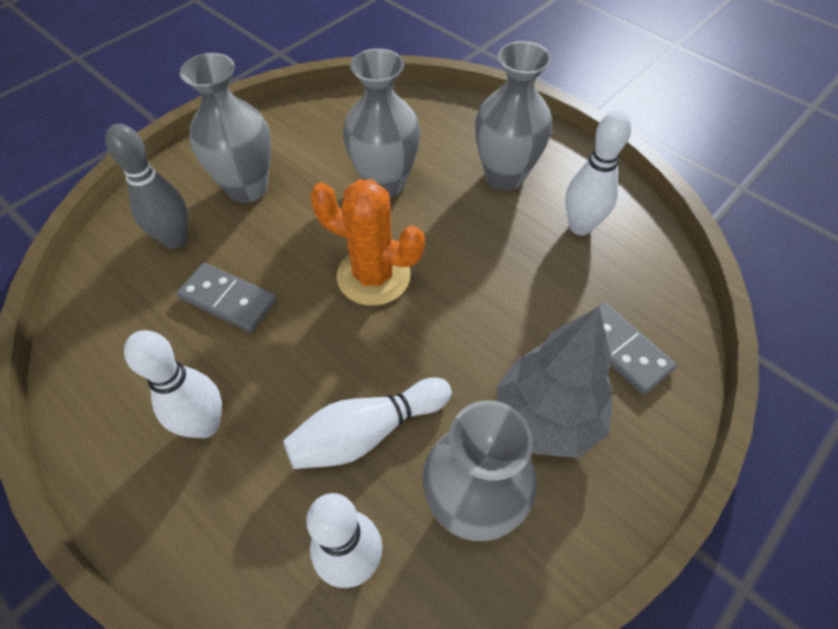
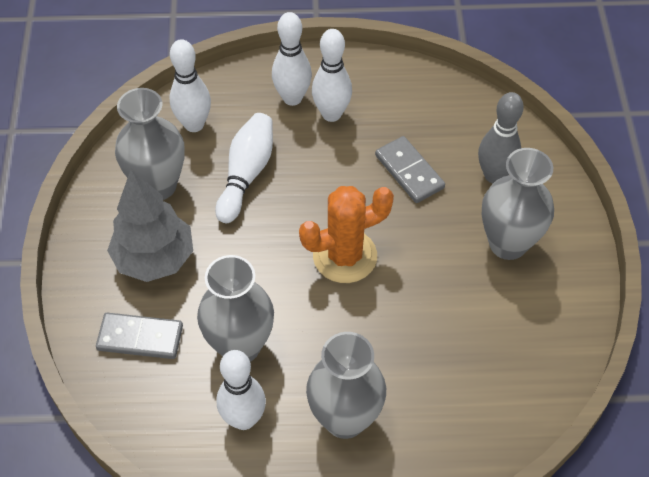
camera: 135 degrees right, 0 degrees up
(213, 487) = (292, 98): none -> white bowling pin
(228, 300) = (409, 171): grey domino -> grey domino turned 75 degrees clockwise
(385, 184) = (423, 330): grey vase -> grey vase (240, 346)

